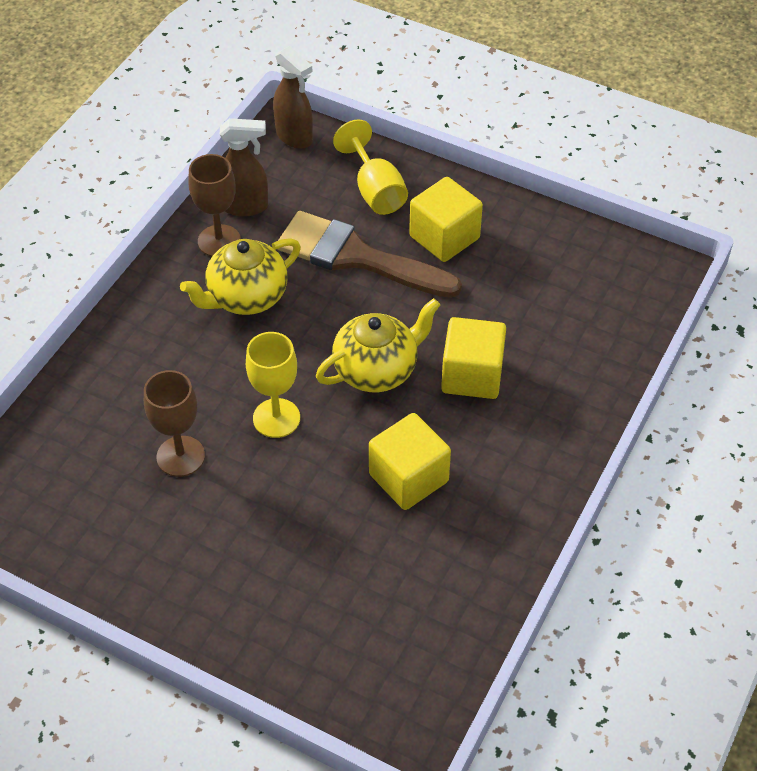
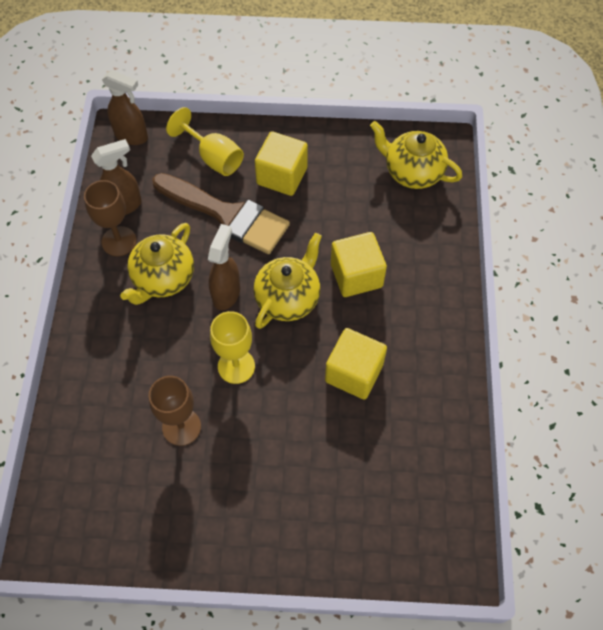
camera: 25 degrees left, 10 degrees up
(308, 338) = (226, 293): none -> brown spray bottle
(356, 257) = (227, 215): brown brush -> brown brush turned 150 degrees counterclockwise
(607, 287) = (412, 172): none -> yellow teapot

